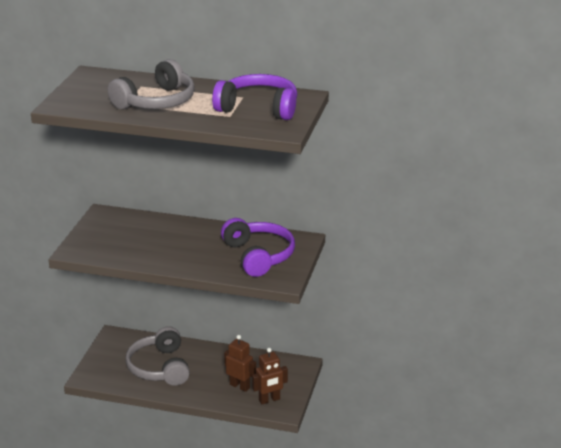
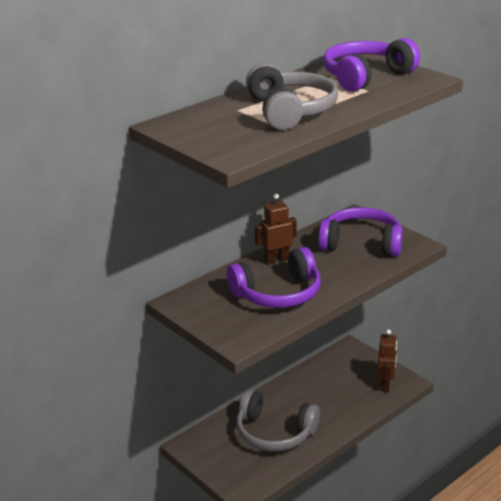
camera: 55 degrees left, 0 degrees up
(149, 245) = (278, 293): none -> purple headphones
(240, 386) = (350, 394): brown robot -> brown robot (276, 260)

